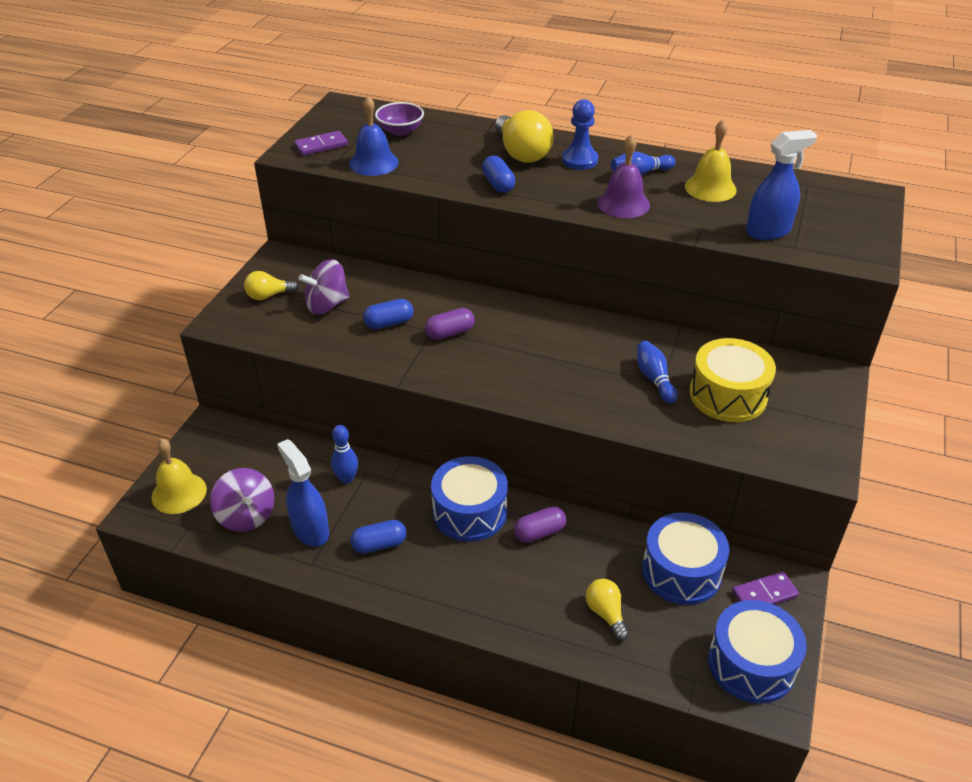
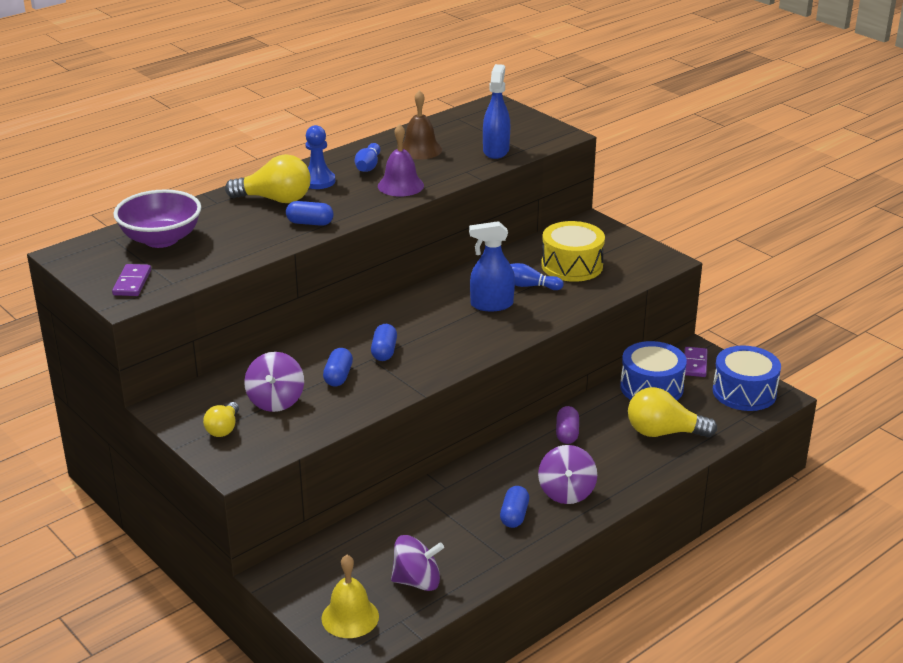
camera: 60 degrees left, 10 degrees down
(310, 530) = (466, 548): blue spray bottle -> blue spray bottle (491, 305)
(346, 479) = (423, 511): blue bowling pin -> none
(373, 163) = (200, 266): blue bell -> none
(400, 131) = (161, 239): purple bowl -> purple bowl, size x1.66
(442, 570) = (566, 492): none -> purple spinning top
(450, 333) = (384, 351): purple capsule -> blue capsule
(469, 512) = (518, 459): blue drum -> none
(606, 613) = (663, 432): yellow light bulb -> yellow light bulb, size x1.75
(710, 188) = (420, 149): yellow bell -> brown bell

